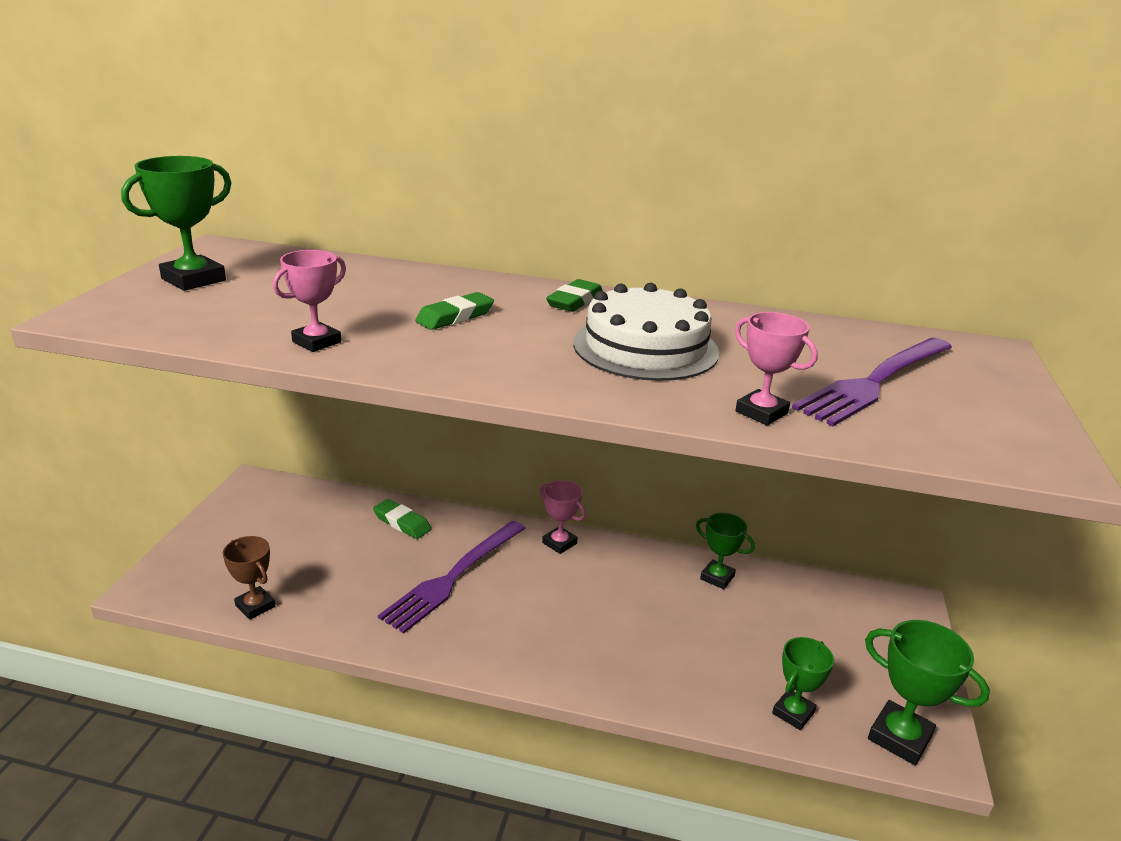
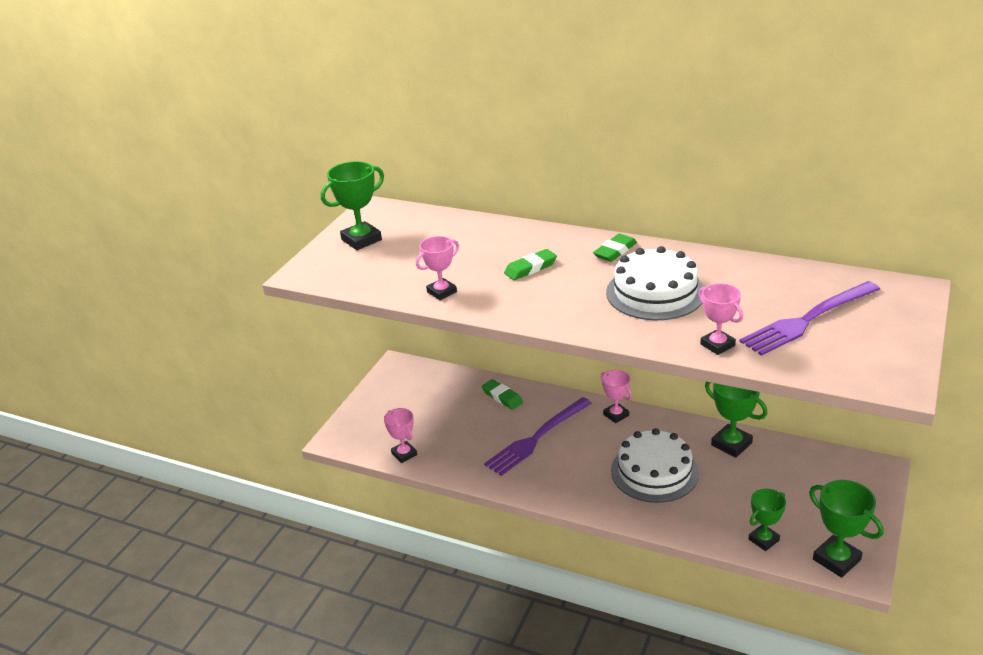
camera: 15 degrees right, 5 degrees up
(255, 606) = (404, 454): brown trophy -> pink trophy
(623, 618) = (654, 471): none -> white cake
(717, 577) = (731, 444): green trophy -> green trophy, size x1.51

